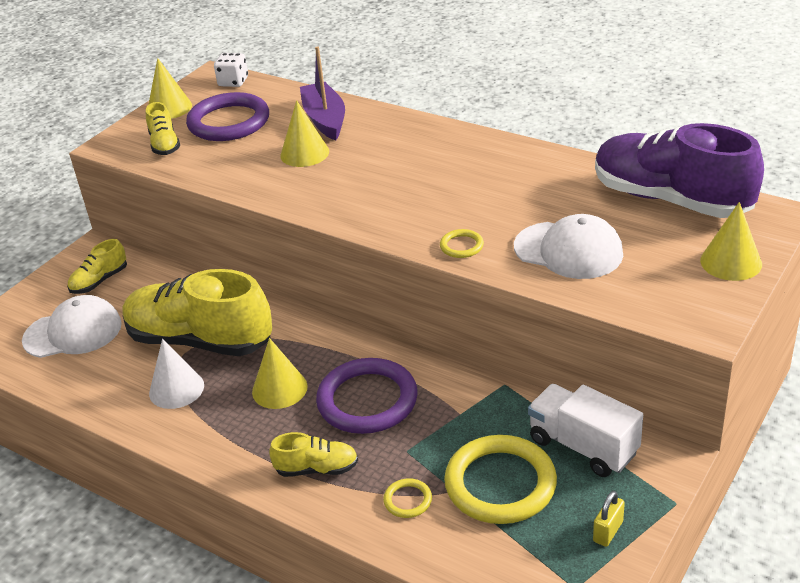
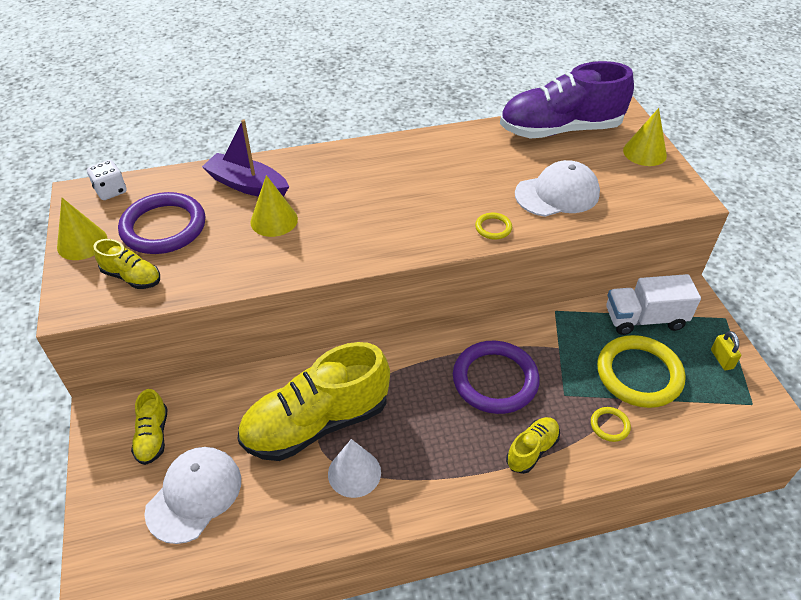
camera: 50 degrees left, 10 degrees up
(279, 389) = (428, 415): yellow cone -> none

